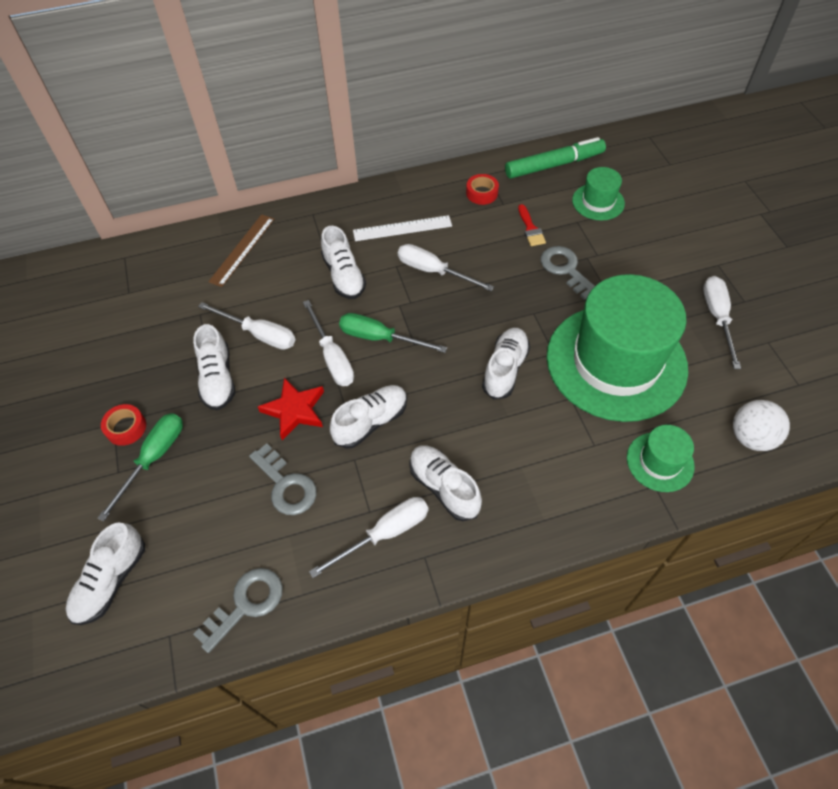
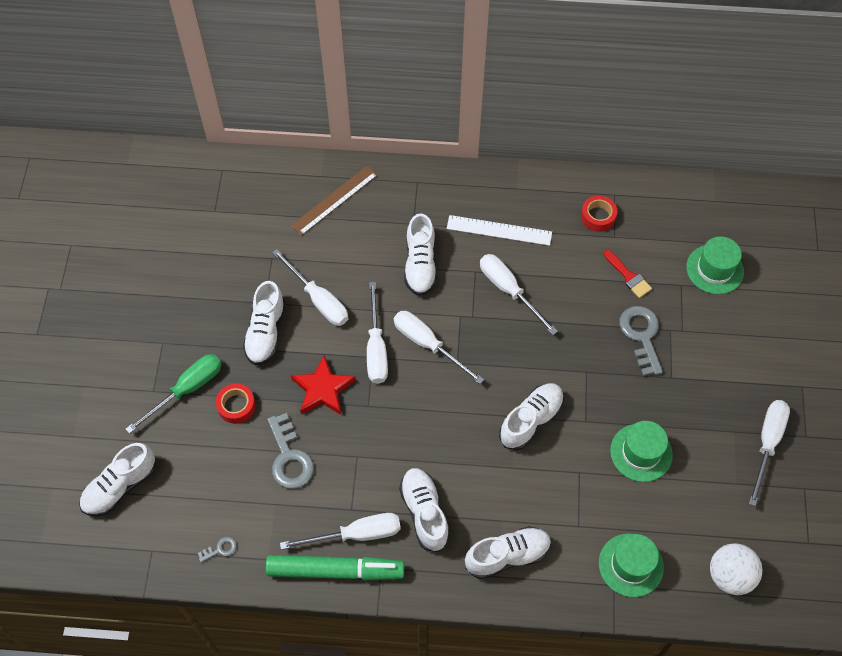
camera: 20 degrees right, 5 degrees up
(126, 428) = (172, 351): red tape -> red tape (236, 406)
(246, 604) = (220, 549): grey key -> grey key, size x0.47
(371, 422) = (385, 426): white shoe -> white shoe (507, 556)
(380, 338) = (428, 344): green screwdriver -> white screwdriver
(530, 229) = (628, 276): red brush -> red brush turned 45 degrees counterclockwise
(554, 165) = (690, 208): green marker -> green marker (335, 571)
(616, 362) = (641, 452): green hat -> green hat, size x0.44

